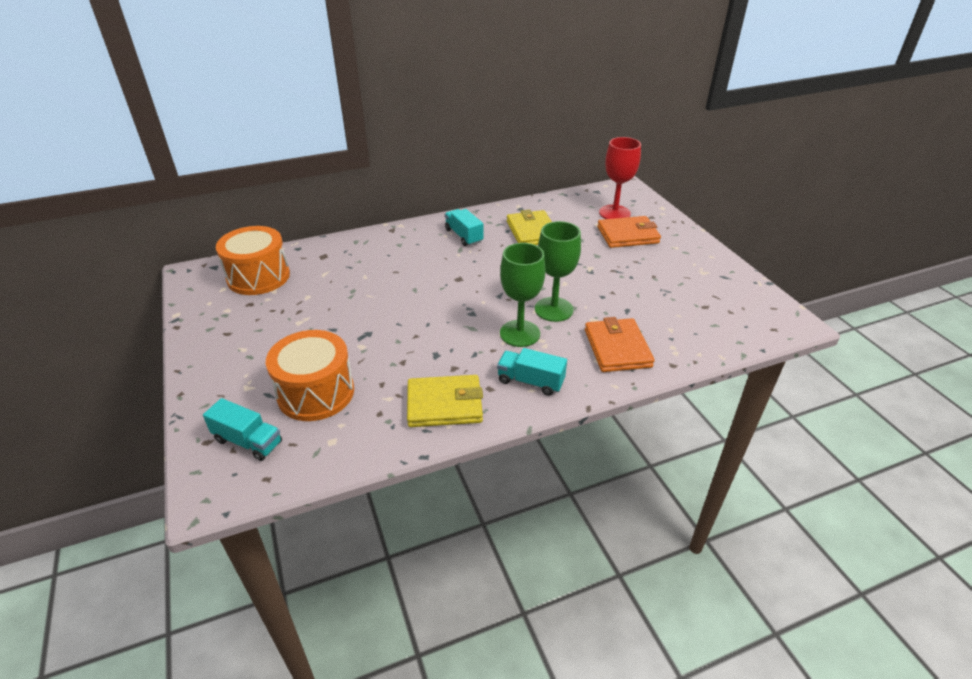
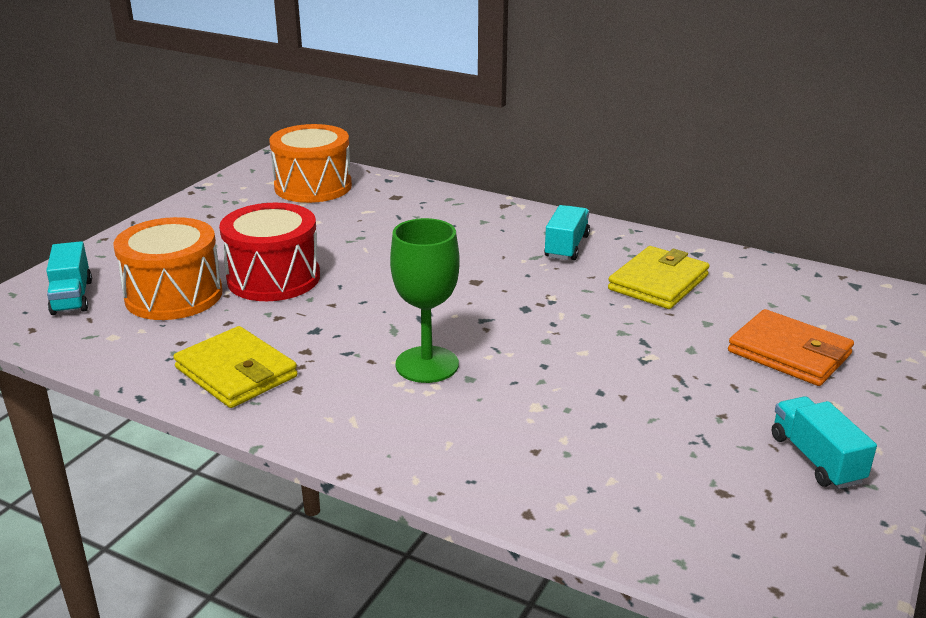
camera: 50 degrees right, 10 degrees down
(354, 343) = (273, 278): none -> red drum
(530, 381) = (343, 411): turquoise truck -> turquoise truck (816, 459)
(554, 309) = (512, 367): green goblet -> none
(614, 213) = (826, 320): red goblet -> none
(617, 348) = (499, 449): orange wallet -> none

